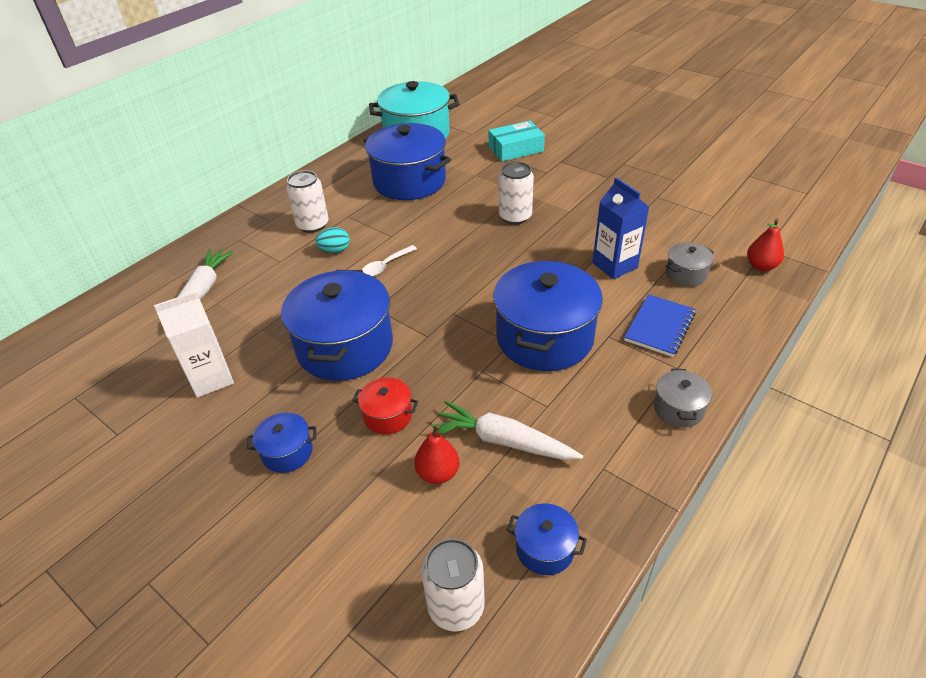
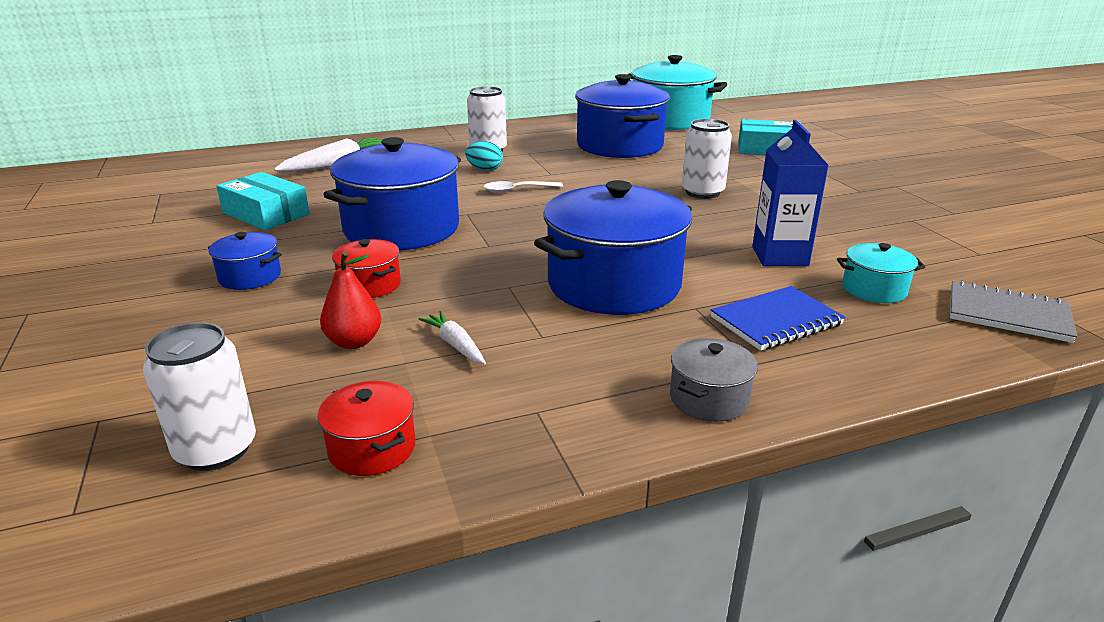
camera: 30 degrees right, 15 degrees down
(211, 378) = (266, 214): white carton -> turquoise box
(504, 441) = (455, 345): white carrot -> white carrot, size x0.54
(545, 548) = (372, 448): blue pot -> red pot
(686, 274) = (874, 289): grey pot -> turquoise pot
(761, 266) = (1007, 314): red pear -> grey notebook

